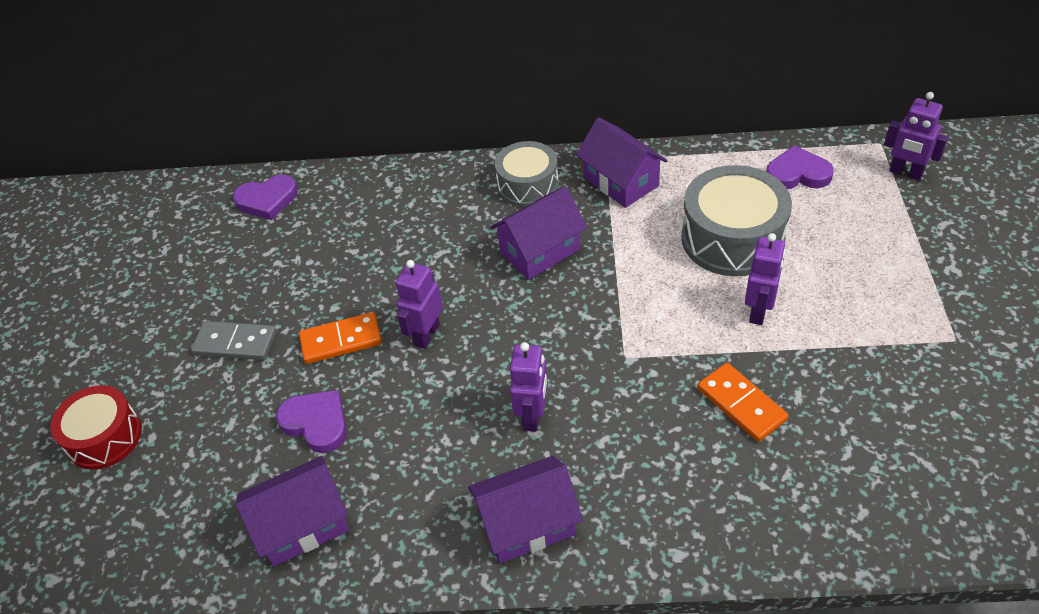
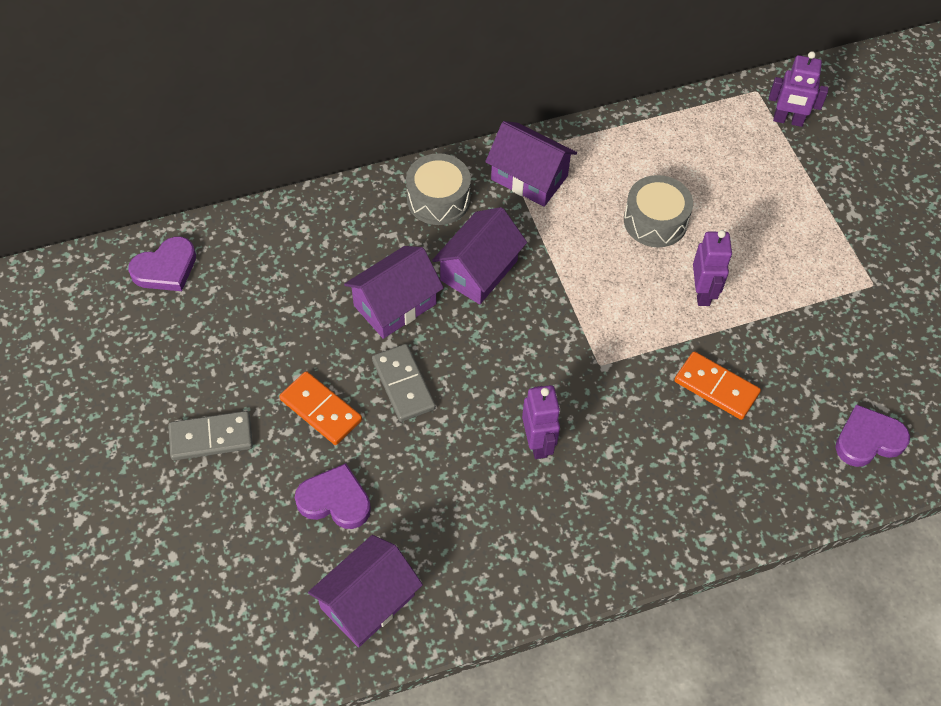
camera: 25 degrees left, 10 degrees up
(104, 437) = (122, 569): red drum -> none
(341, 341) = (320, 410): orange domino -> orange domino turned 75 degrees clockwise
(426, 335) = (403, 384): purple robot -> grey domino
(527, 523) = (572, 545): purple house -> purple house (395, 305)
(732, 238) = (655, 221): grey drum -> grey drum, size x0.65
(797, 174) = (692, 138): purple heart -> purple heart (868, 439)

